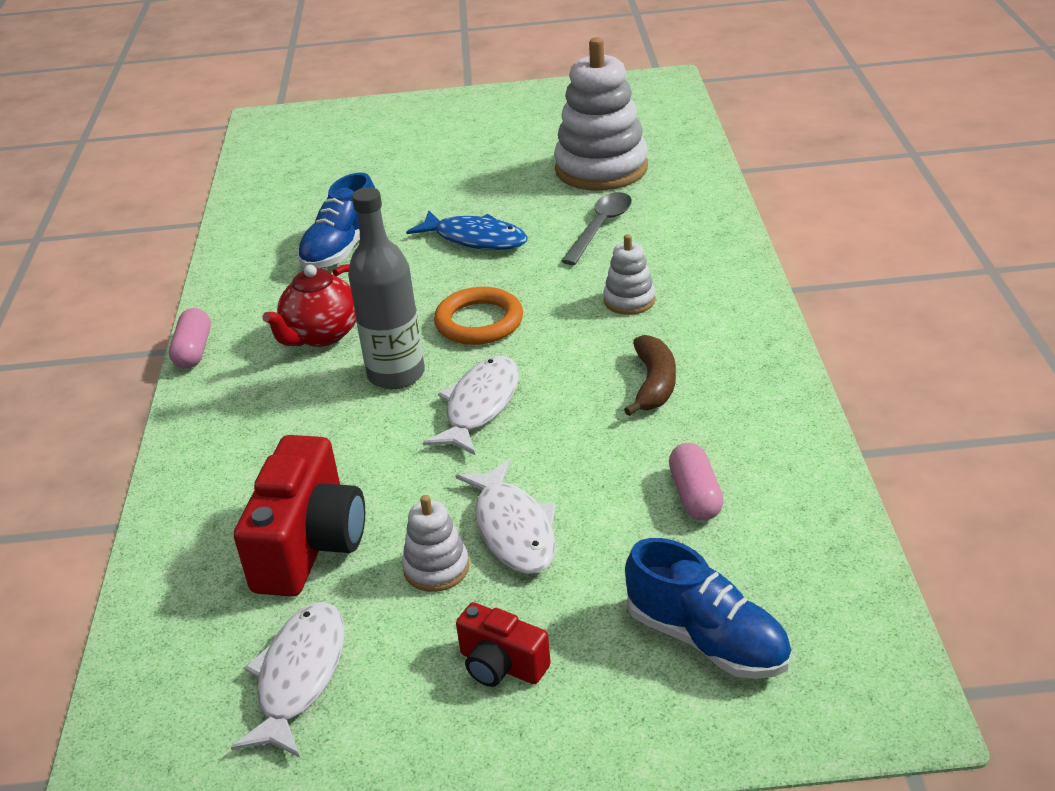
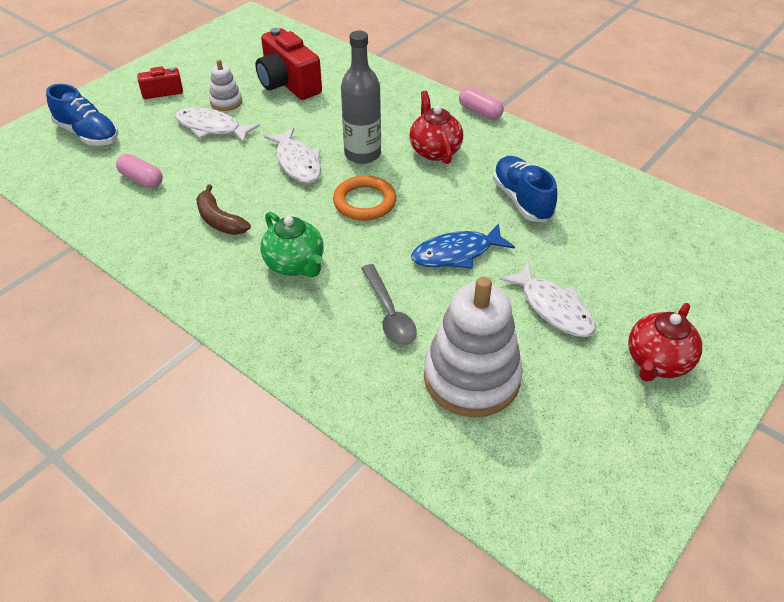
camera: 130 degrees right, 10 degrees up
(299, 676) = (232, 57): white fish -> white fish (553, 308)
(466, 124) = (657, 362): none -> red teapot
(629, 300) = (295, 264): white stacking toy -> green teapot
(707, 640) = (88, 134): blue shoe -> blue shoe turned 135 degrees counterclockwise

